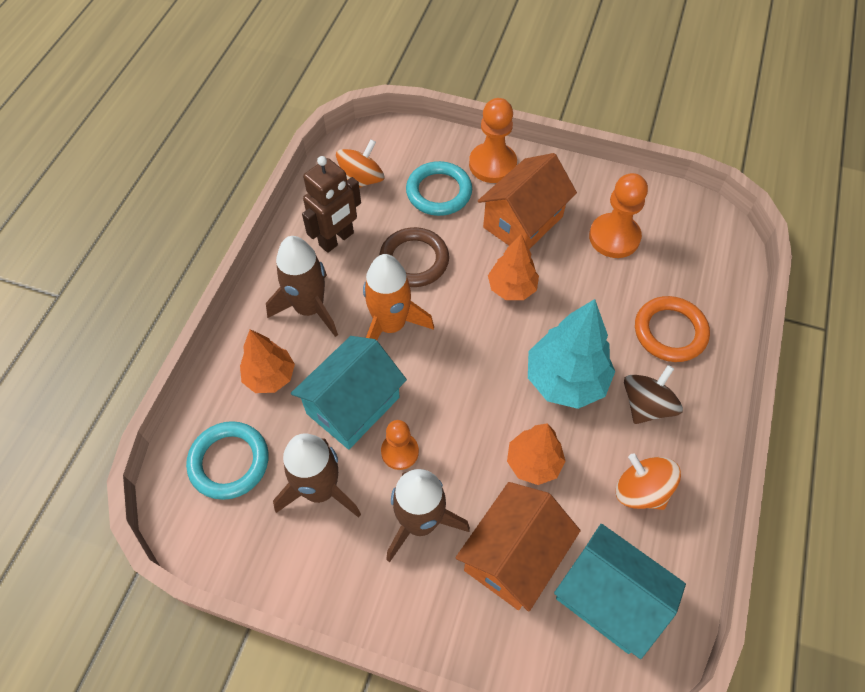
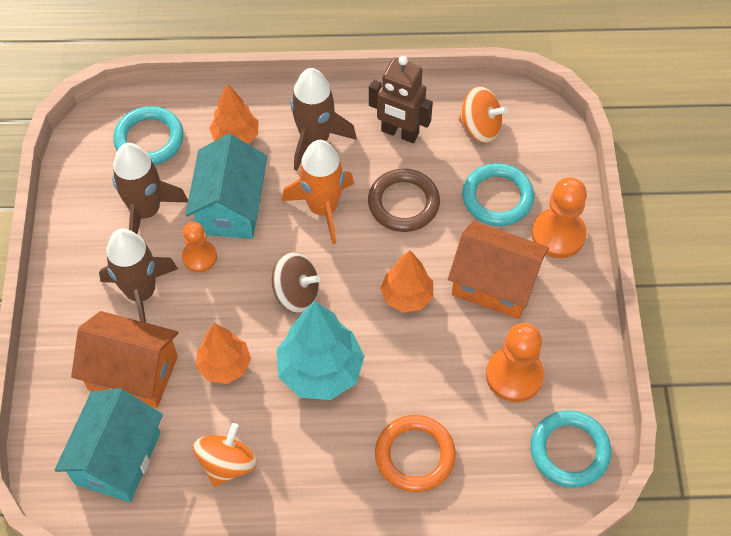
camera: 70 degrees right, 0 degrees up
(353, 405) = (231, 207): turquoise house -> turquoise house turned 75 degrees clockwise
(646, 405) = (319, 450): brown spinning top -> brown spinning top (296, 293)
(691, 224) = (569, 451): none -> turquoise ring

